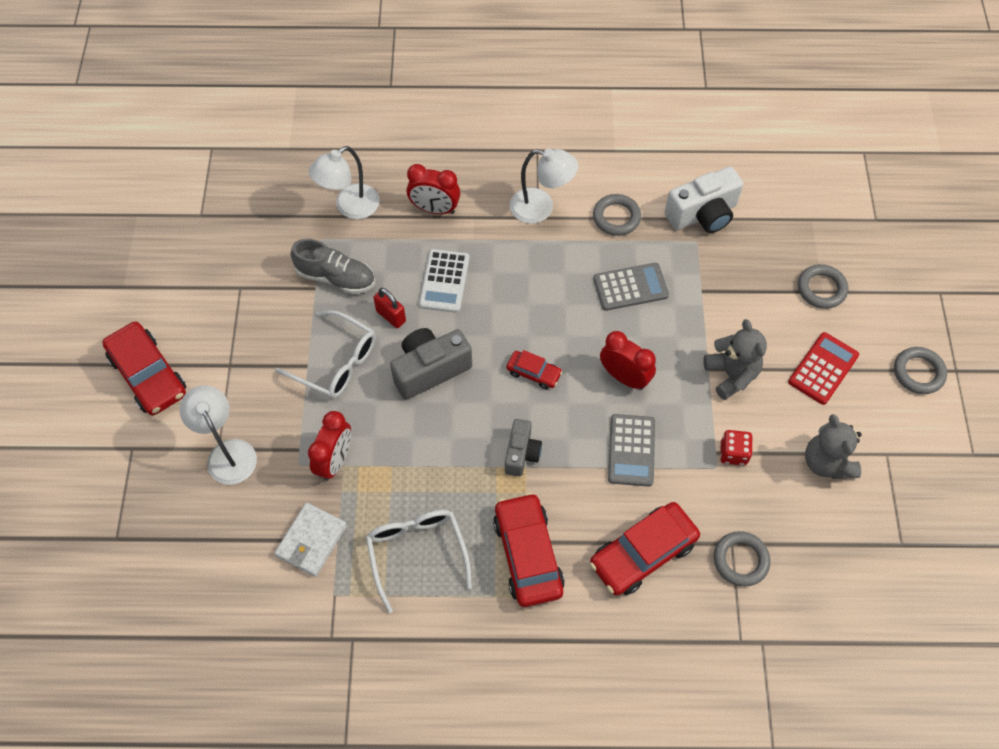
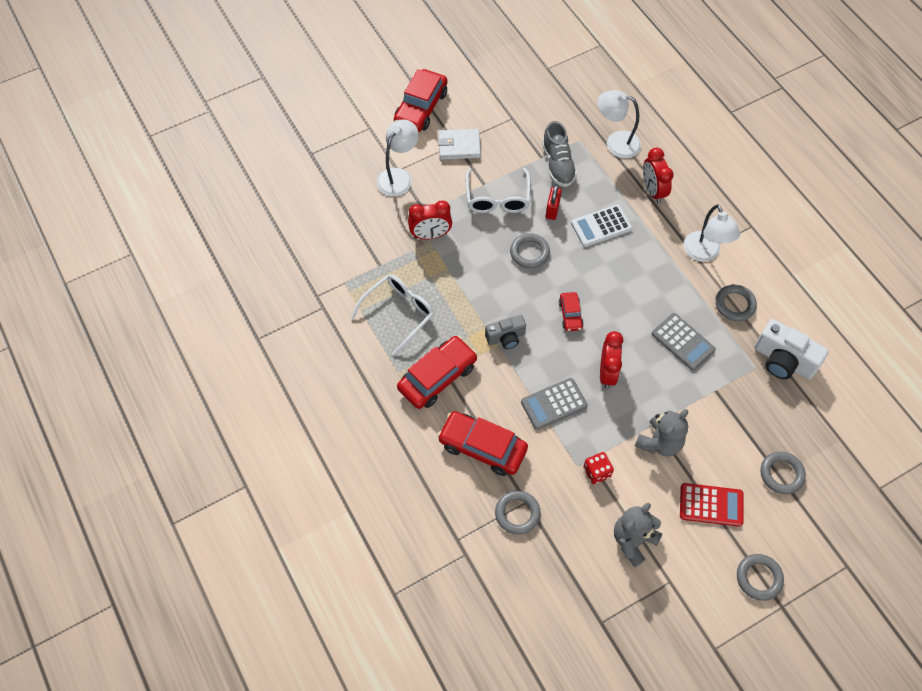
camera: 60 degrees right, 0 degrees up
(311, 541) = (371, 252): white wallet -> white wallet (459, 146)
(430, 370) = (529, 253): grey camera -> grey ring

